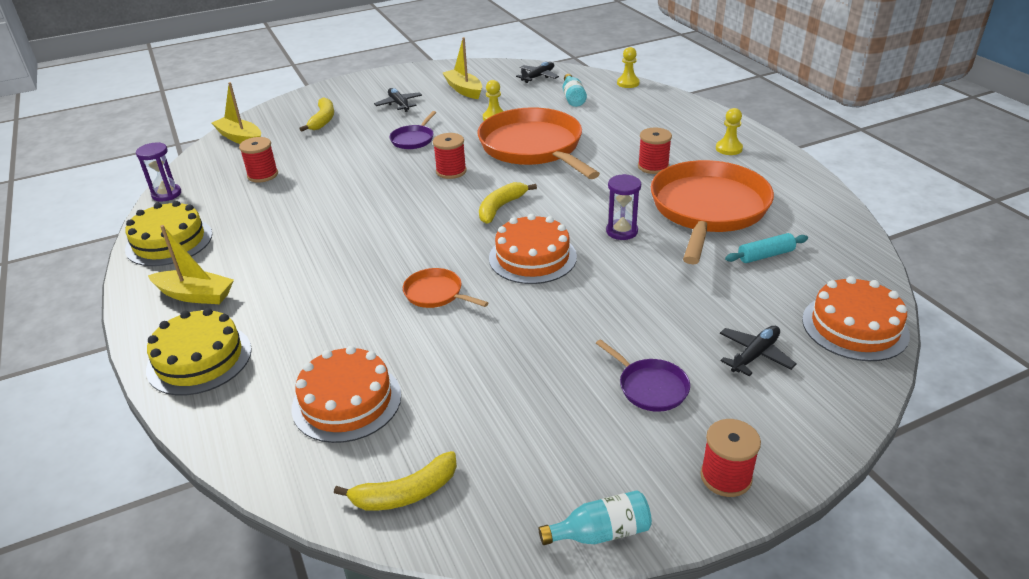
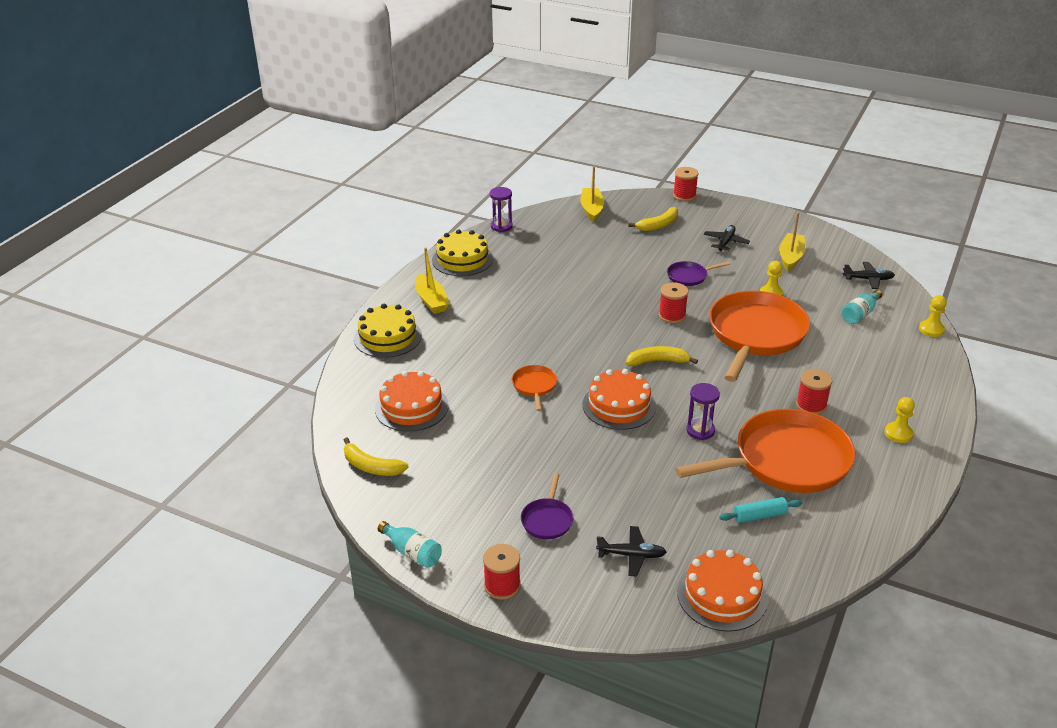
camera: 50 degrees right, 0 degrees up
(263, 175) = (565, 245): red spool -> red spool (684, 196)
(765, 255) = (760, 516): turquoise rolling pin -> turquoise rolling pin turned 45 degrees counterclockwise

